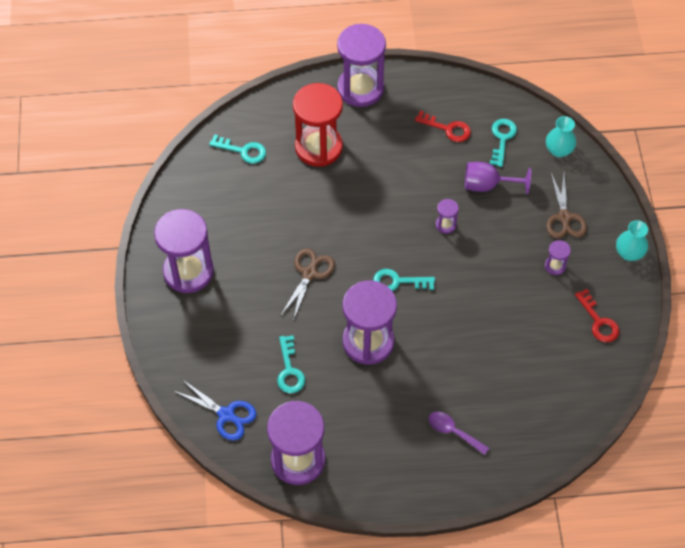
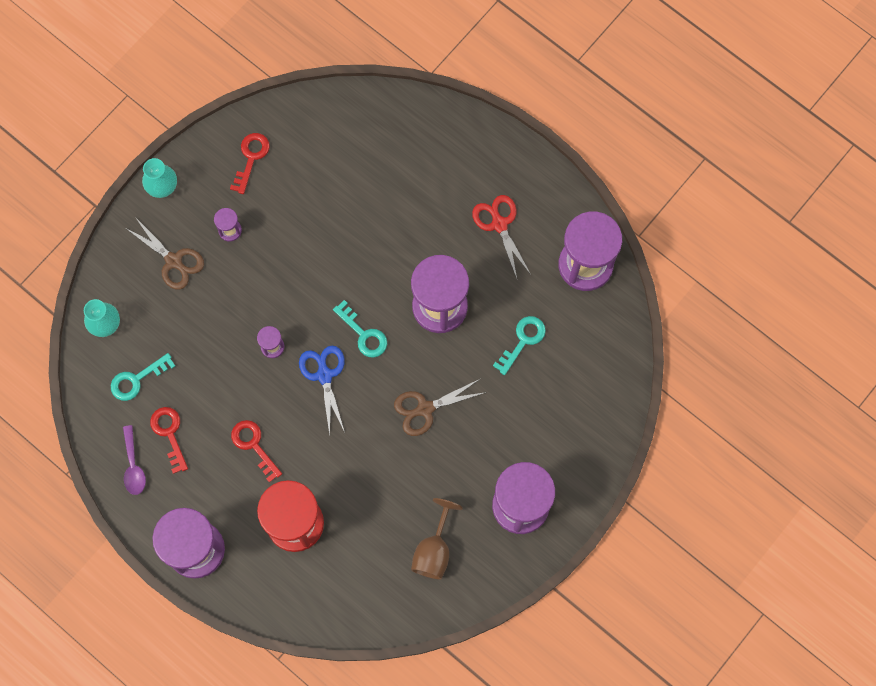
camera: 135 degrees left, 15 degrees up
(218, 203) = (434, 550): none -> brown goblet
(227, 415) = (605, 349): blue scissors -> blue scissors (324, 374)
(243, 151) = (362, 584): turquoise key -> none
(388, 432) = (499, 223): none -> red scissors
(391, 164) = (254, 445): none -> red key
(453, 432) = (451, 179): purple spoon -> purple spoon (133, 466)
(487, 185) = (199, 349): purple goblet -> none
(564, 218) = (174, 261): brown scissors -> brown scissors turned 90 degrees clockwise

